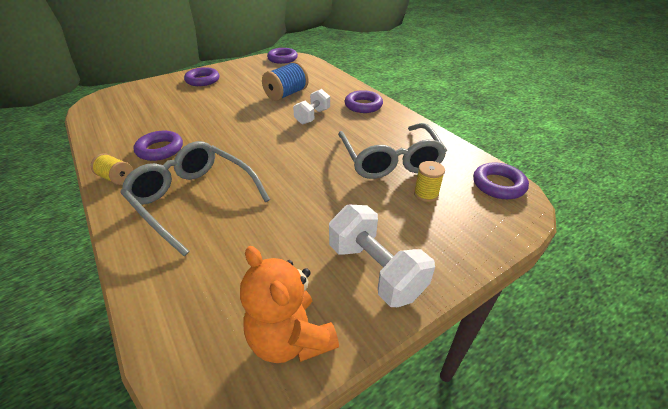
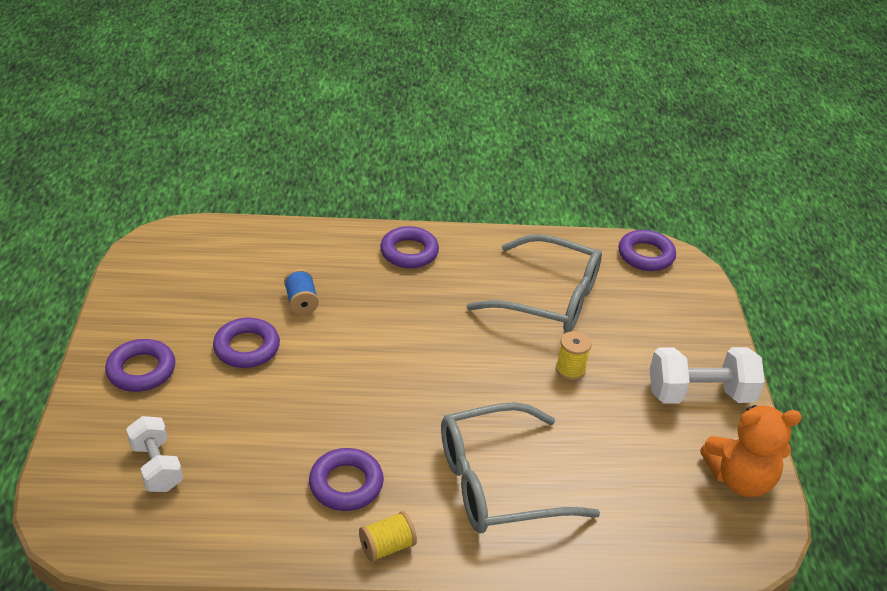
camera: 60 degrees left, 0 degrees up
(282, 59) = (160, 250): purple ring -> purple ring (247, 348)
(286, 94) = (301, 302): blue spool -> blue spool, size x0.60
(312, 116) = (394, 308): white dumbbell -> white dumbbell (157, 466)
(426, 194) = (624, 307): yellow spool -> yellow spool (570, 369)

